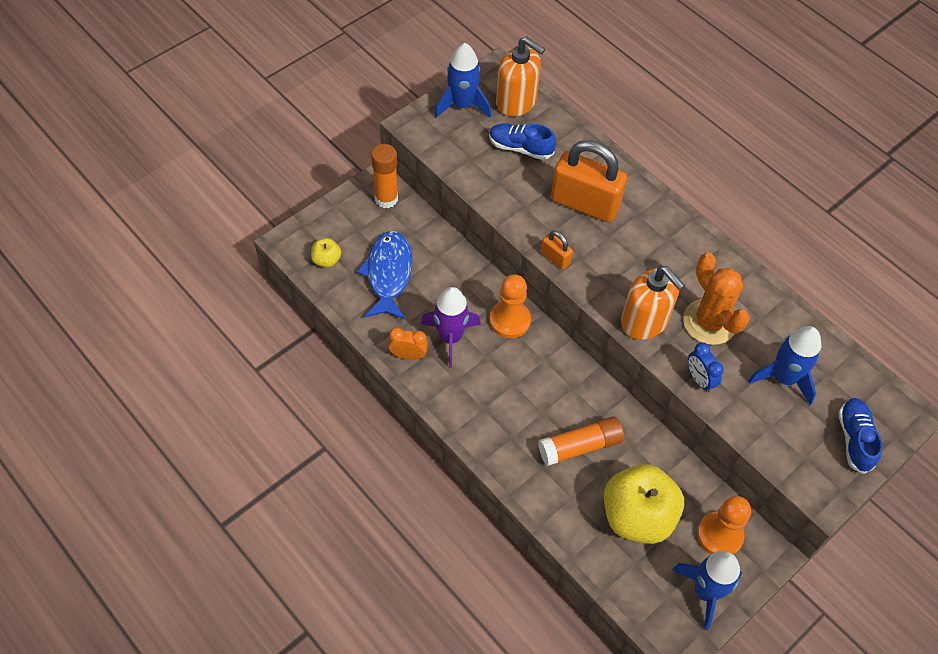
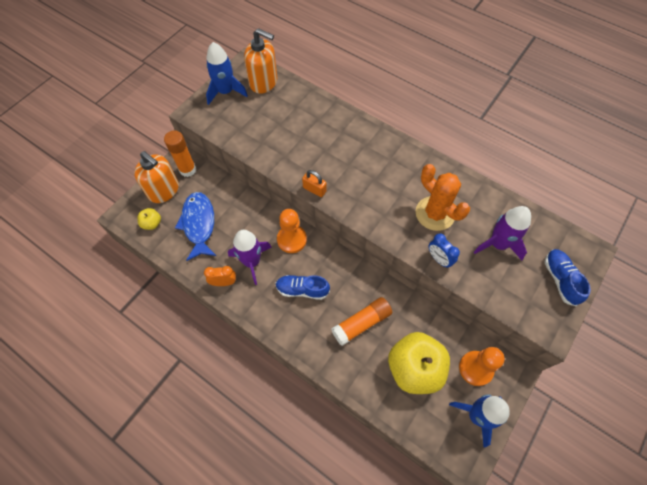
camera: 10 degrees left, 5 degrees up
(520, 148) = (273, 114): blue shoe -> blue shoe (302, 290)
(584, 203) = (327, 145): orange padlock -> none
(644, 321) = (389, 223): orange soap dispenser -> orange soap dispenser (164, 190)
(784, 378) = (498, 244): blue rocket -> purple rocket

